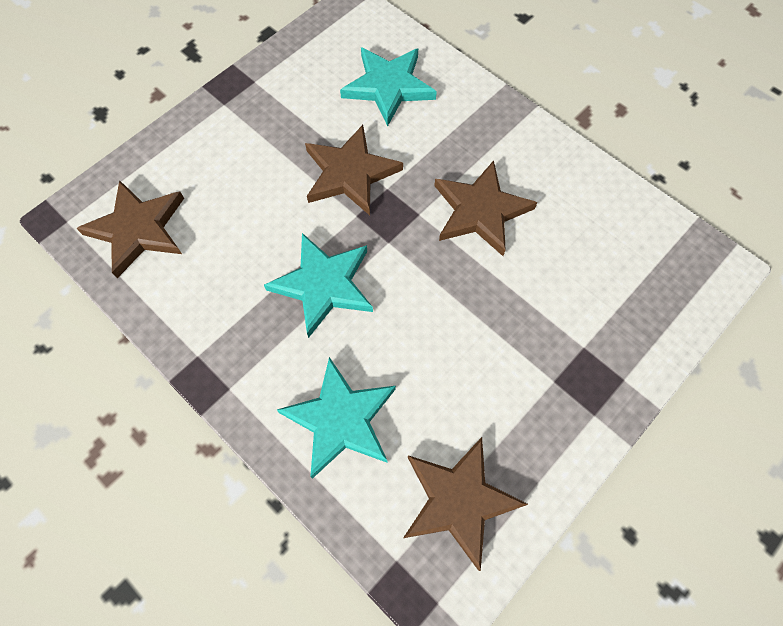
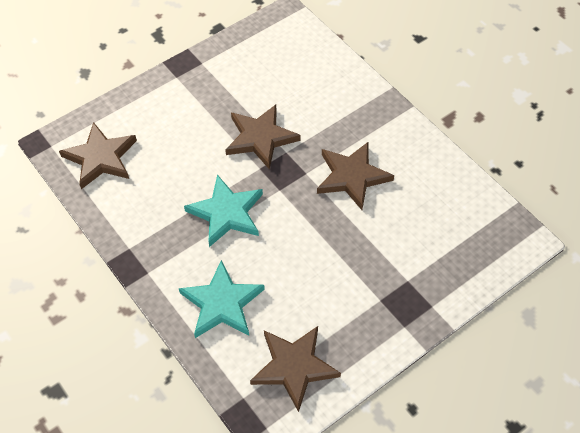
camera: 10 degrees right, 10 degrees down
(388, 86) = (302, 78): turquoise star -> none

